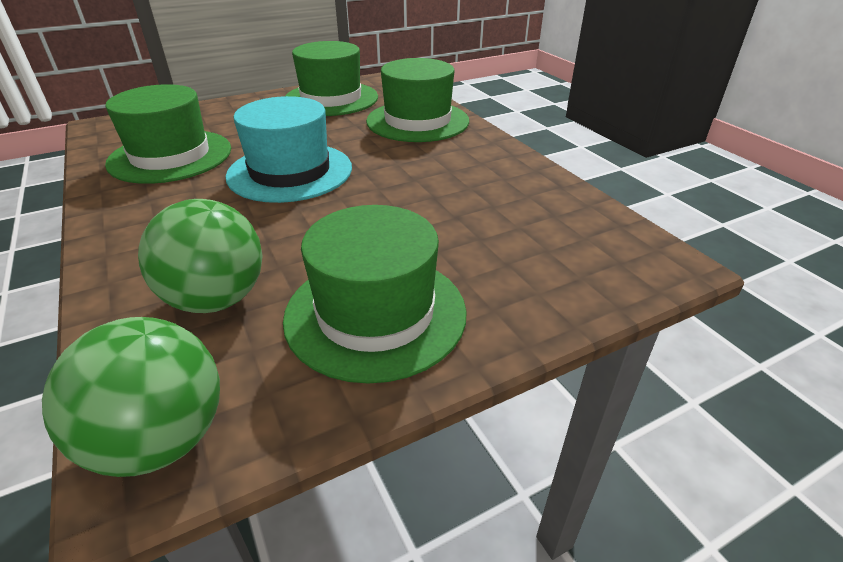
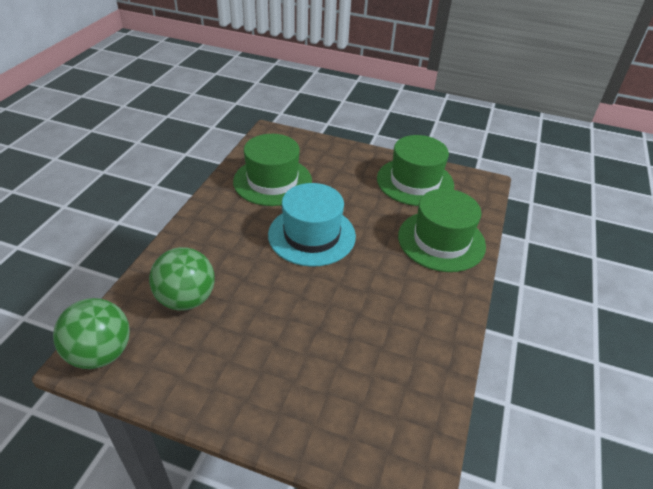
camera: 45 degrees right, 5 degrees up
(375, 313) = (230, 365): green hat -> none

